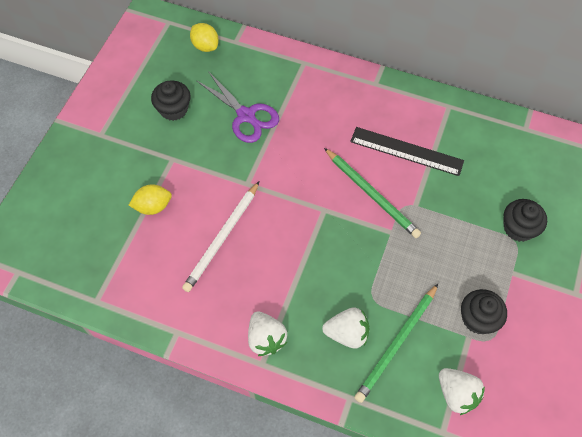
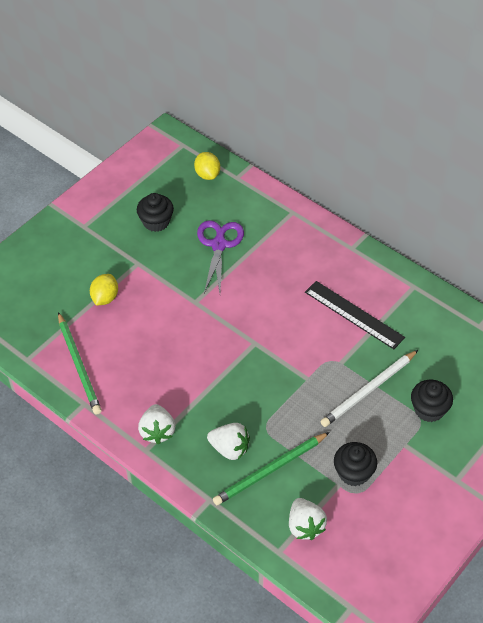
camera: 20 degrees right, 10 degrees down
(153, 206) = (105, 298): yellow lemon -> yellow lemon turned 75 degrees counterclockwise
(222, 238) = (154, 340): white pencil -> white pencil (368, 390)
(246, 116) = (219, 244): purple scissors -> purple scissors turned 150 degrees counterclockwise
(372, 194) = (304, 342): green pencil -> green pencil (79, 365)

